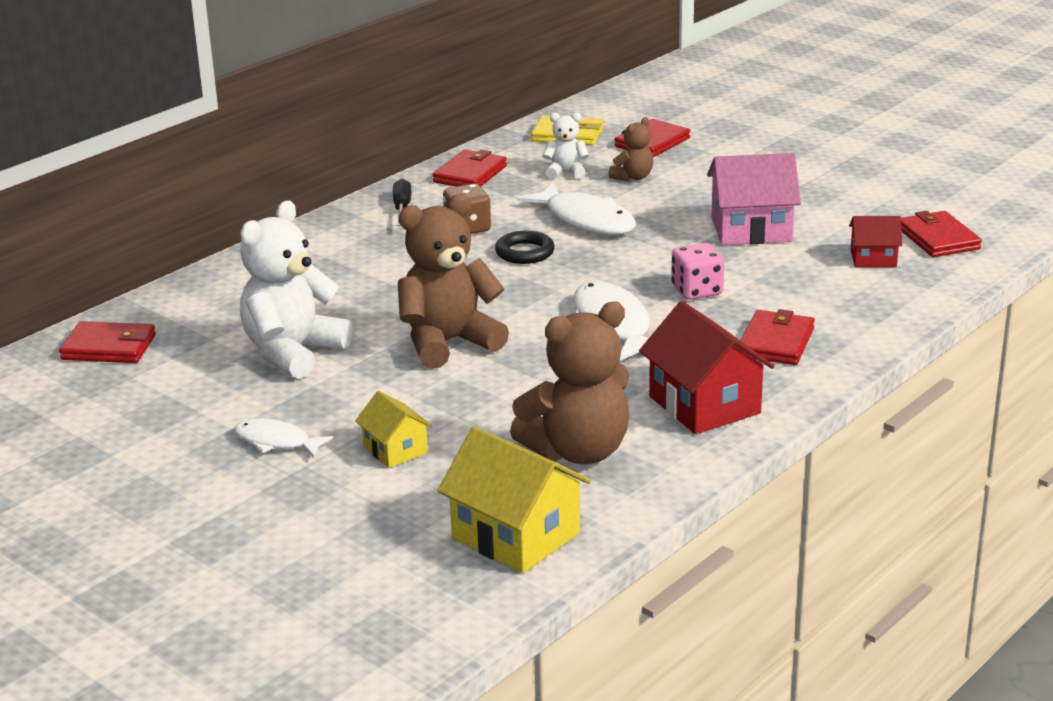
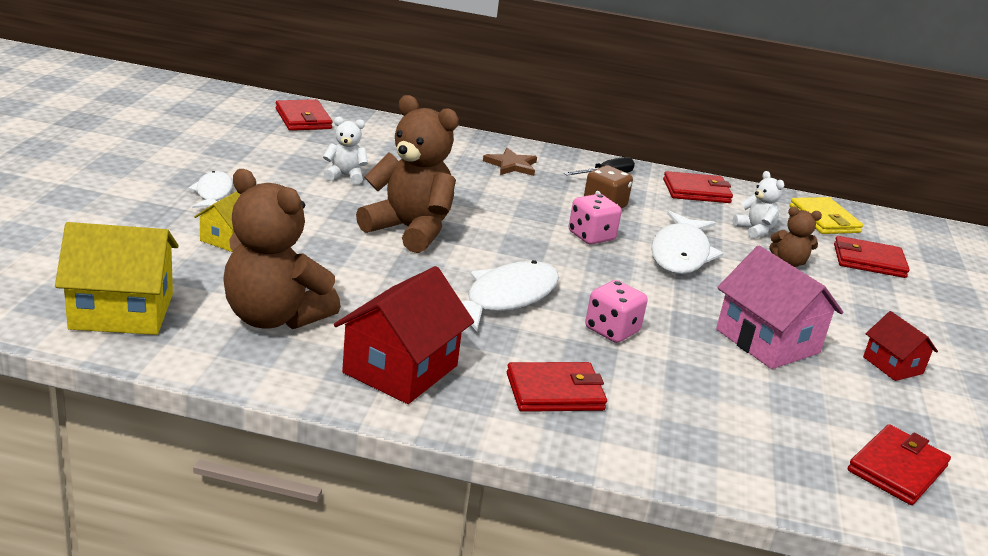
camera: 55 degrees right, 0 degrees up
(293, 352) = (345, 176): white teddy bear -> white teddy bear, size x0.49
(339, 251) = (511, 165): none -> brown star
(515, 535) = (122, 311): yellow house -> yellow house turned 75 degrees clockwise
(525, 252) = (591, 236): black ring -> pink dice
(873, 258) = (796, 428): red house -> red house (893, 365)

